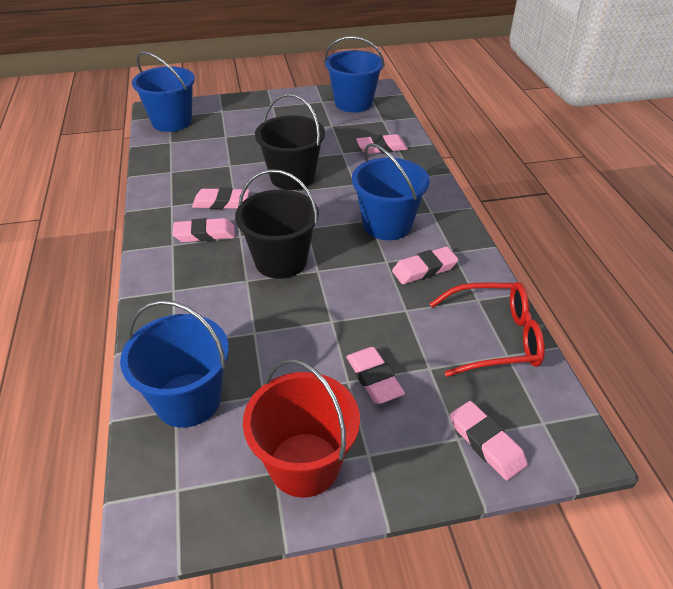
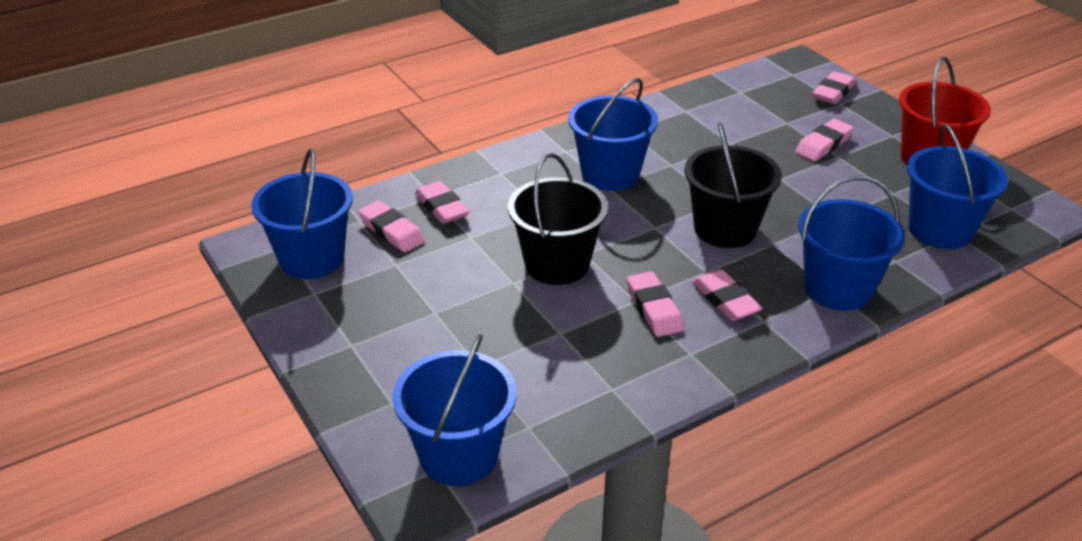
camera: 110 degrees left, 5 degrees down
(171, 293) = (838, 288): none -> blue bucket
(424, 269) = (667, 141): pink eraser -> pink eraser (391, 231)
(495, 337) = (726, 98): red glasses -> none

